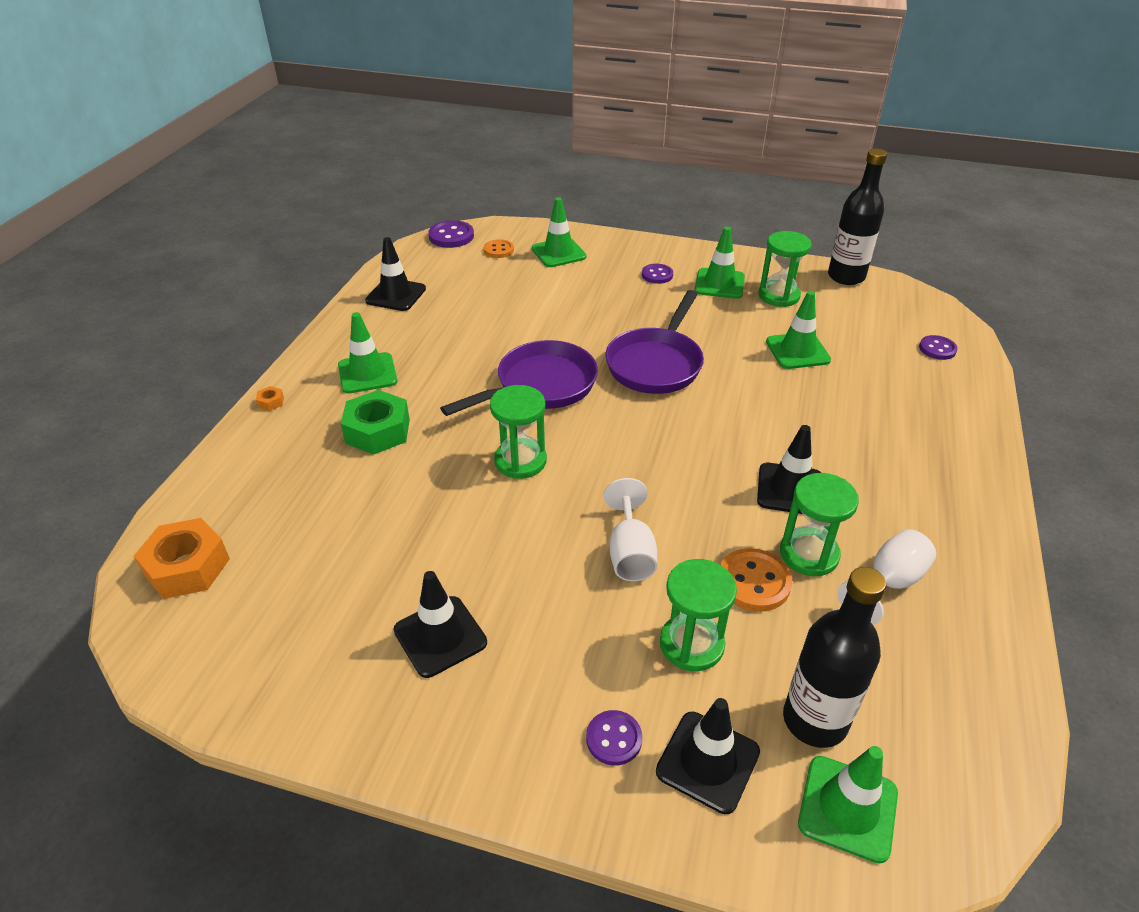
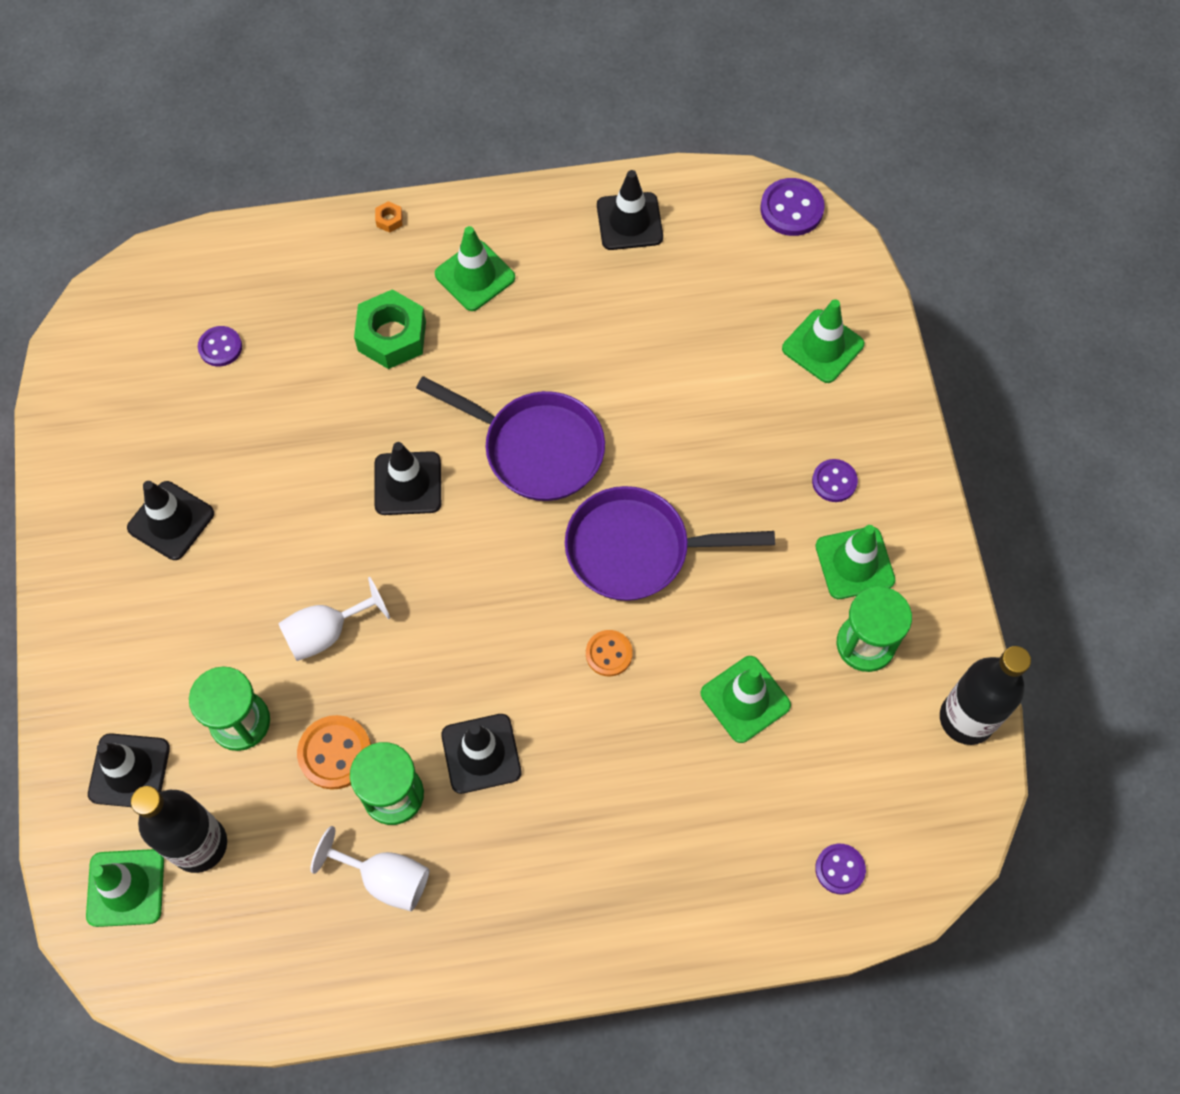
camera: 65 degrees right, 25 degrees up
(187, 567) = (164, 293): orange nut -> none
(498, 250) = (789, 277): orange button -> orange button (609, 654)
(520, 461) = (408, 483): green hourglass -> black traffic cone
(614, 739) = (124, 694): purple button -> purple button (220, 347)

